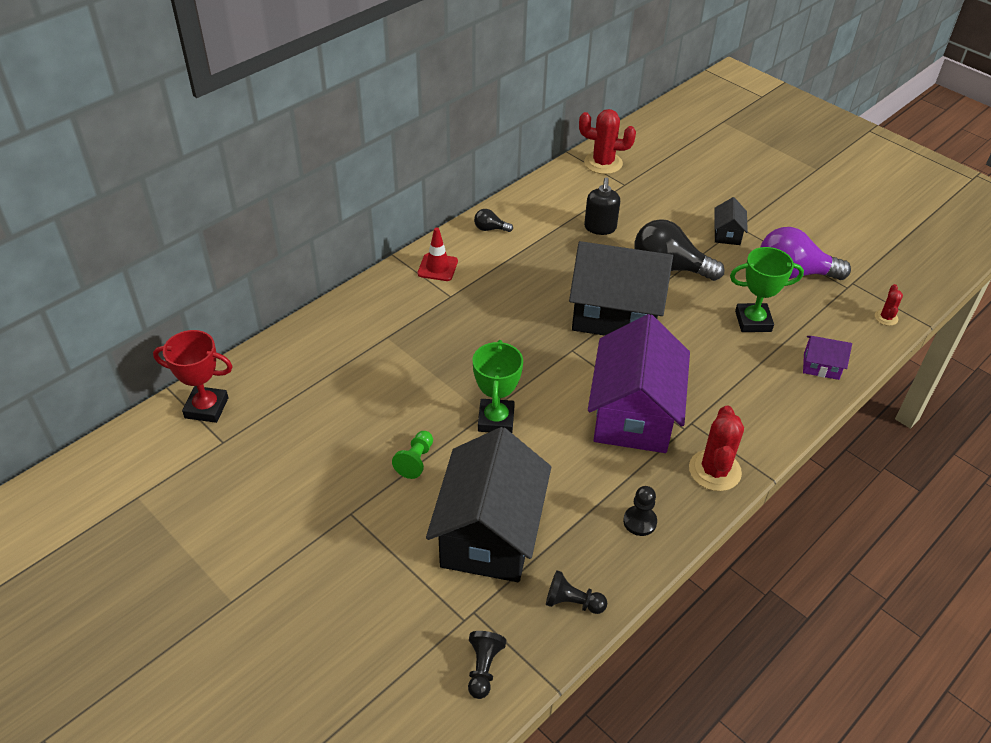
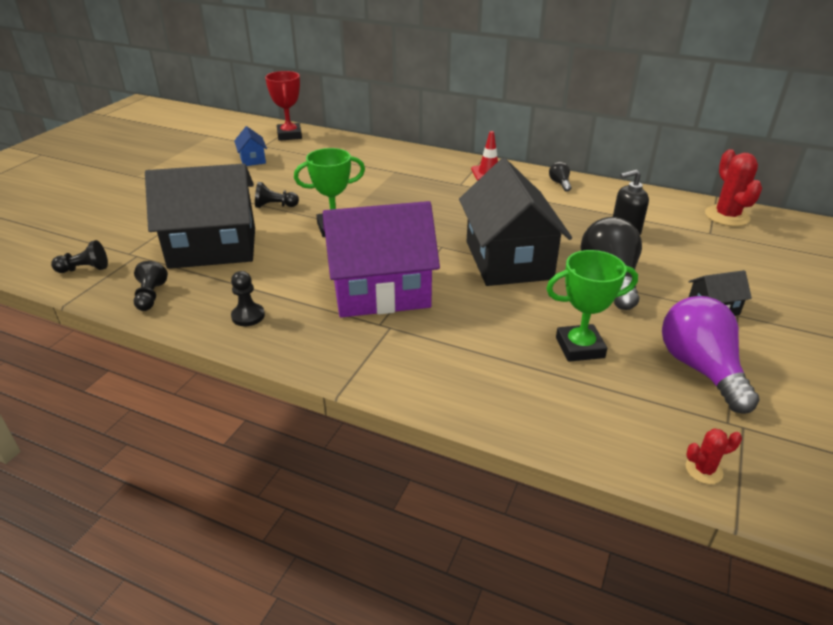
camera: 70 degrees right, 10 degrees down
(263, 461) = (252, 159): none -> blue house
(415, 461) = (275, 206): green pawn -> black pawn
(714, 470) = (331, 351): red cactus -> none
(753, 321) = (580, 347): green trophy -> green trophy turned 75 degrees counterclockwise
(821, 366) = (548, 413): purple house -> none

